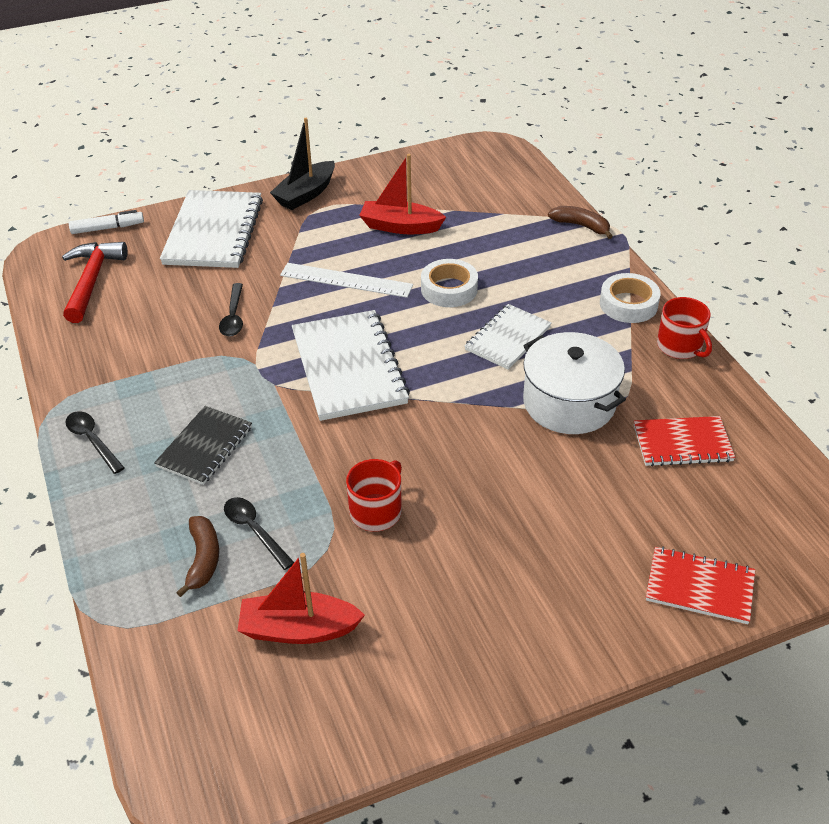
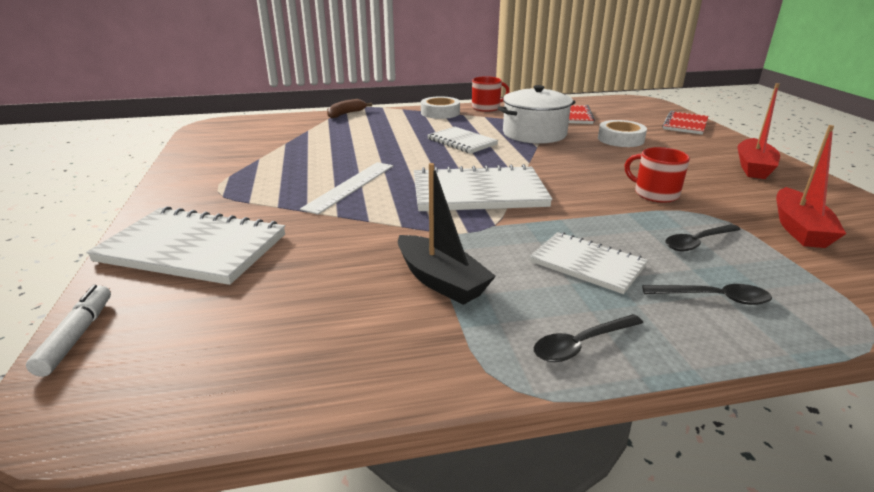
camera: 80 degrees left, 15 degrees down
(92, 281) = (210, 351): red hammer -> none
(203, 559) = (747, 269): brown banana -> none
(205, 447) = (587, 264): black notebook -> white notebook
(233, 317) = (373, 242): black spoon -> black spoon (714, 298)
(305, 194) = (182, 195): black boat -> black boat (441, 281)
(400, 226) = (288, 161): red boat -> red boat (753, 167)
(449, 289) = (391, 153): white tape -> white tape (620, 139)

